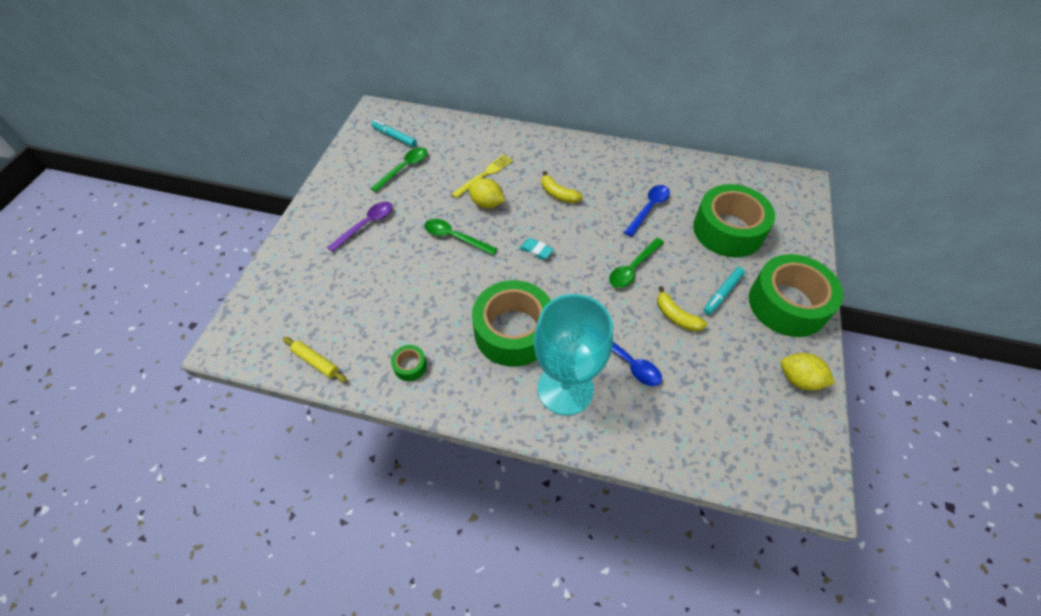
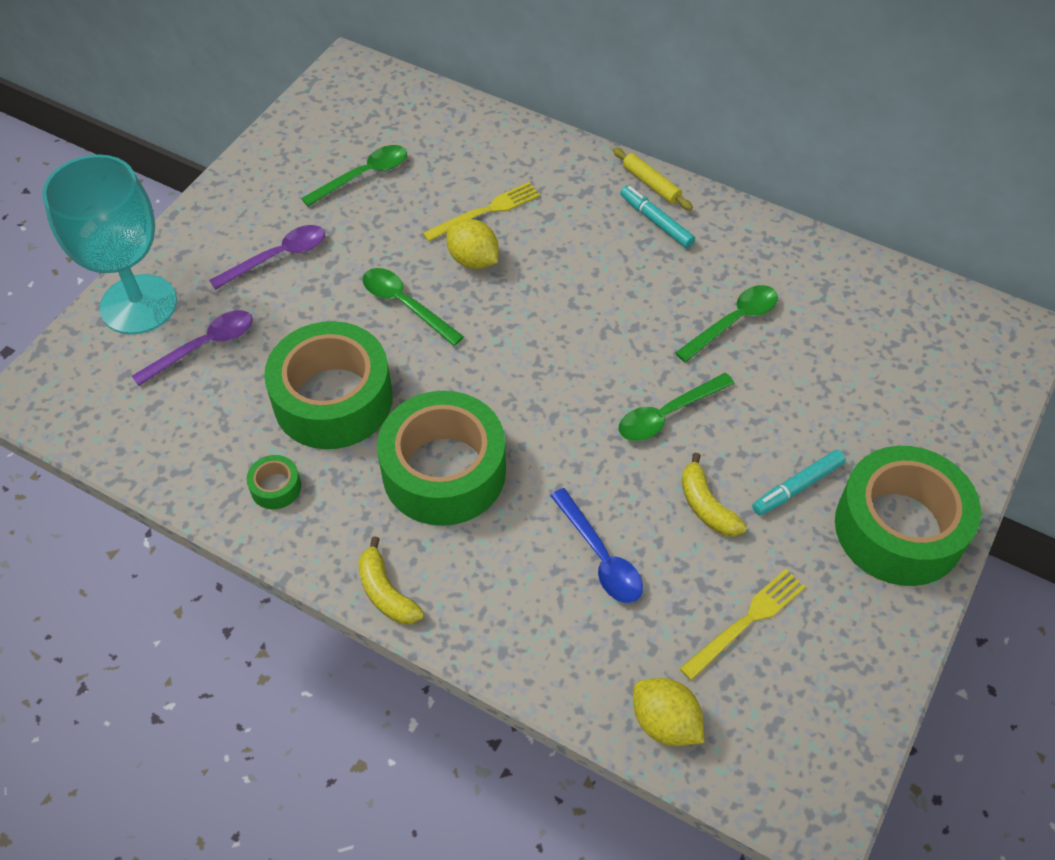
camera: 15 degrees right, 0 degrees up
(316, 362) = (145, 450): yellow rolling pin -> yellow rolling pin (651, 184)
(335, 288) = (204, 346): none -> purple spoon
(394, 137) = (365, 119): turquoise marker -> turquoise marker (656, 221)
(536, 251) = (524, 353): turquoise eraser -> none
(558, 194) = (593, 267): yellow banana -> yellow banana (386, 592)
(565, 389) = (491, 575): turquoise goblet -> turquoise goblet (138, 304)
(649, 208) = (733, 322): blue spoon -> green spoon
(727, 379) = (746, 621): none -> yellow fork
(728, 230) = (852, 386): green tape -> green tape (333, 399)
(799, 379) = (863, 649): yellow lemon -> yellow lemon (665, 722)

